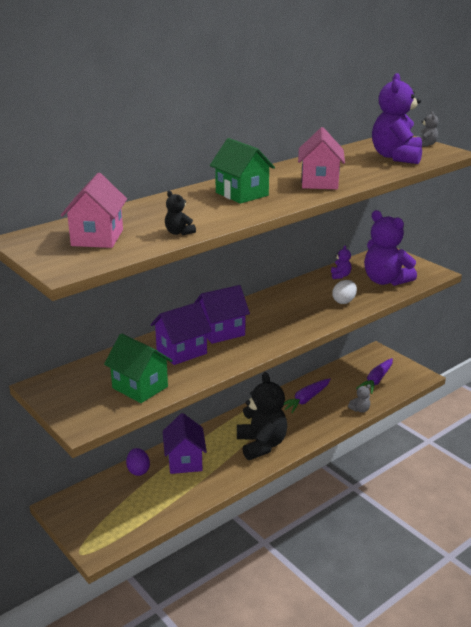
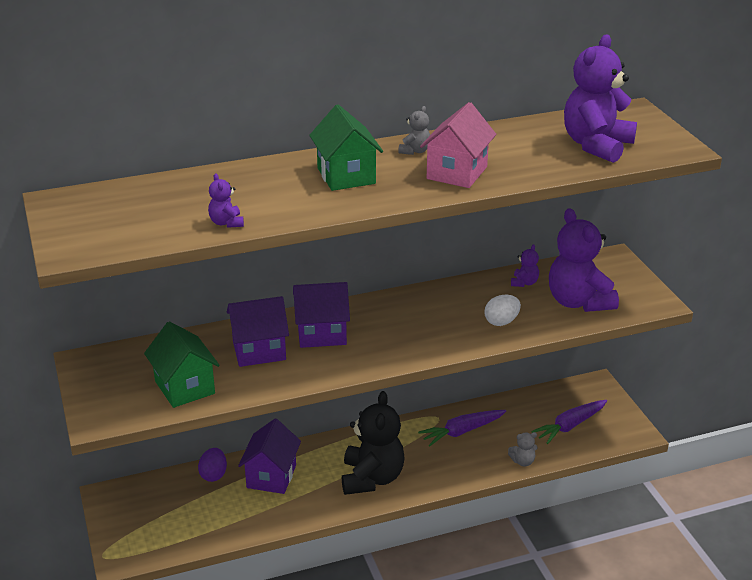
camera: 20 degrees right, 5 degrees up
(97, 238) = (134, 214): pink house -> none
(179, 232) = (226, 223): black teddy bear -> purple teddy bear
(426, 144) = (659, 129): grey teddy bear -> grey teddy bear (415, 151)

